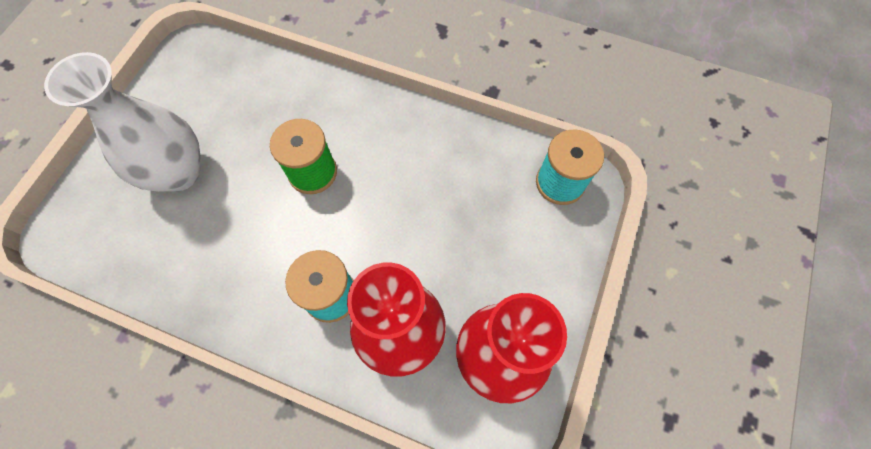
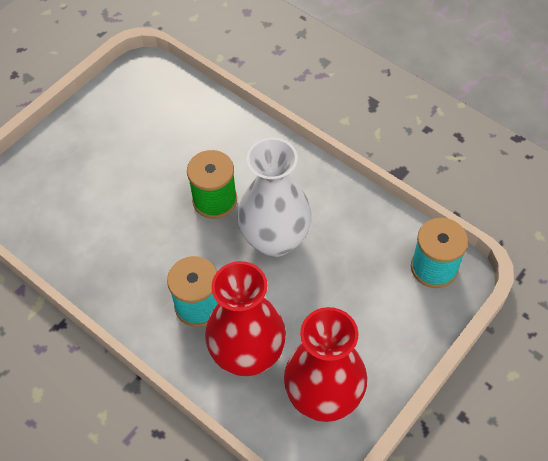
camera: 20 degrees right, 10 degrees down
(179, 172) = (103, 171): white vase -> white vase (275, 239)

